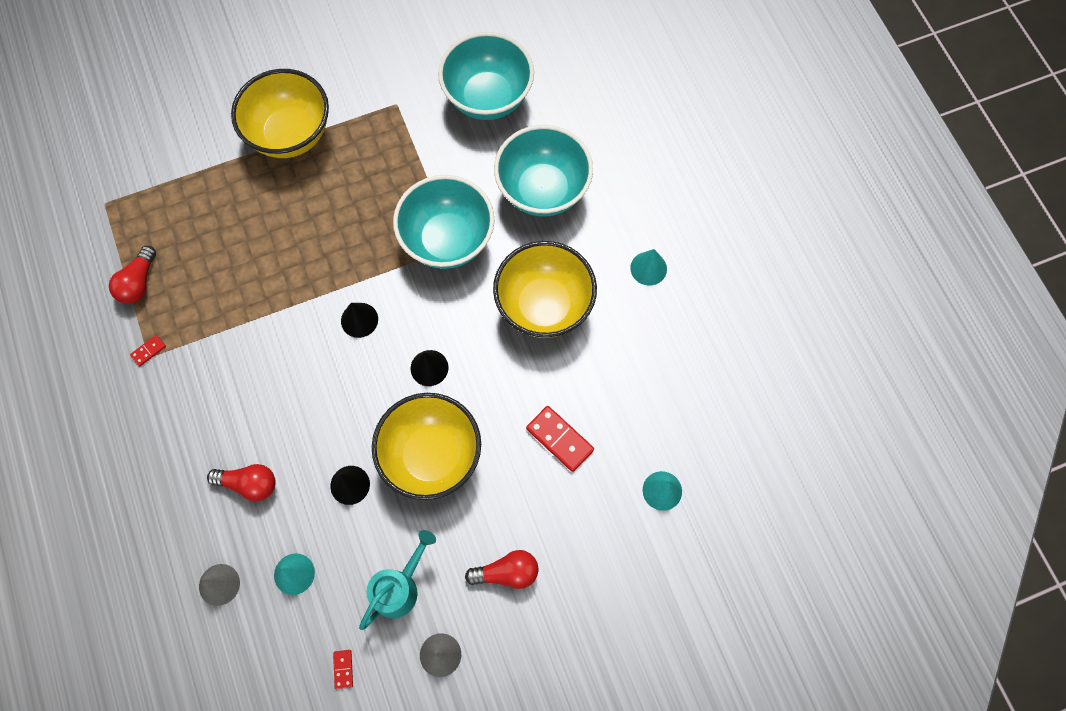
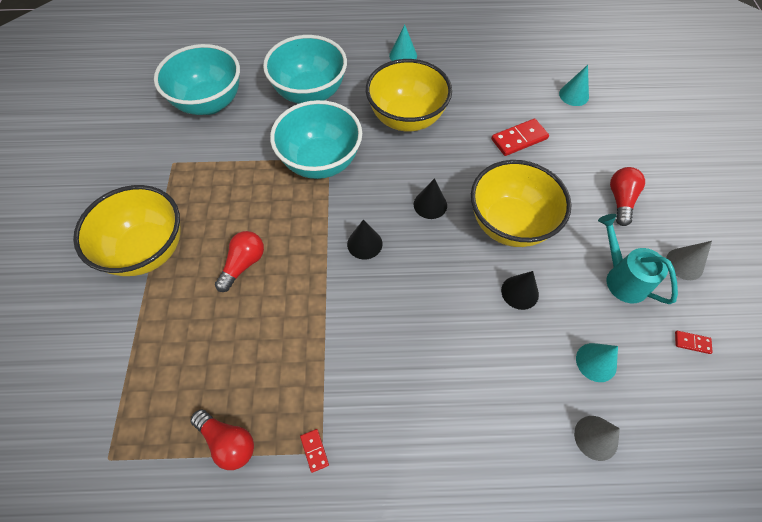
camera: 70 degrees left, 10 degrees down
(249, 484) = (496, 381): red light bulb -> red light bulb (243, 264)

